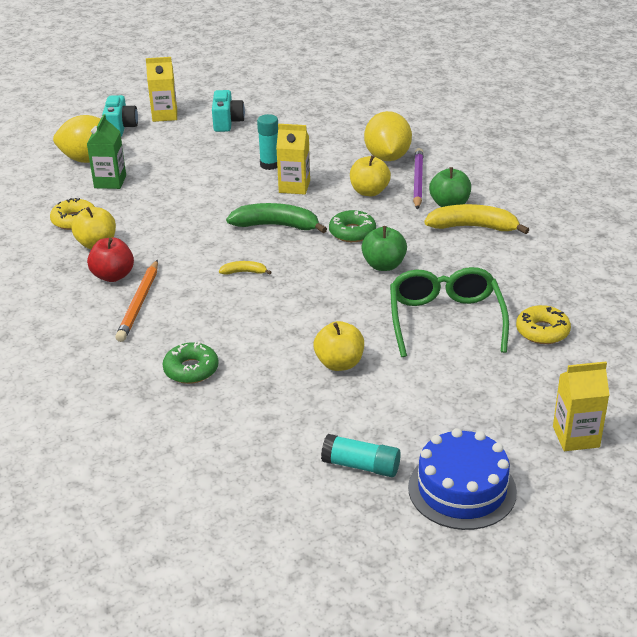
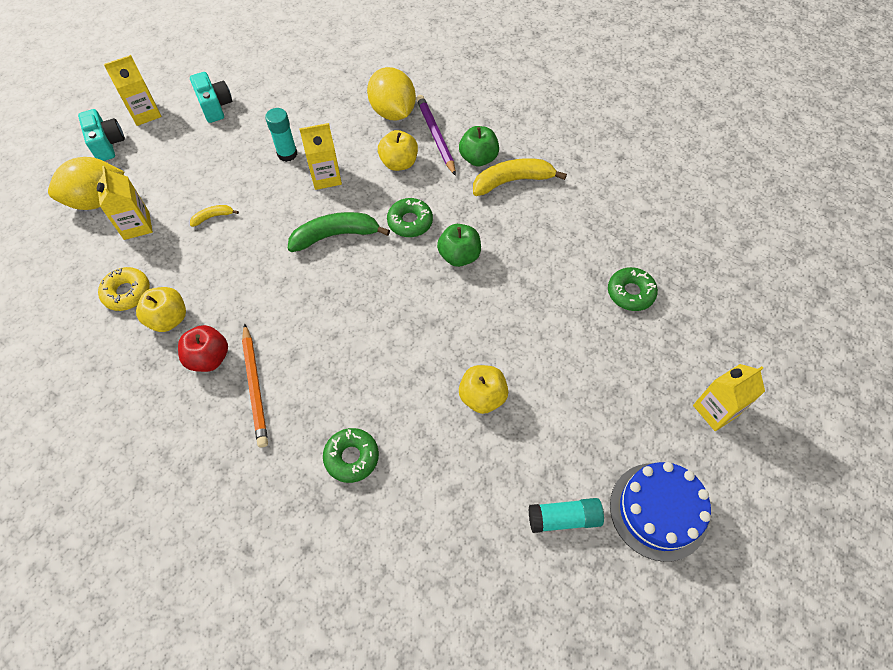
camera: 25 degrees left, 25 degrees up
(110, 182) = (136, 225): green carton -> yellow carton
(244, 272) = (336, 308): yellow banana -> yellow banana (213, 217)
(445, 319) = (545, 307): green glasses -> none
(542, 331) = (630, 293): yellow donut -> green donut

